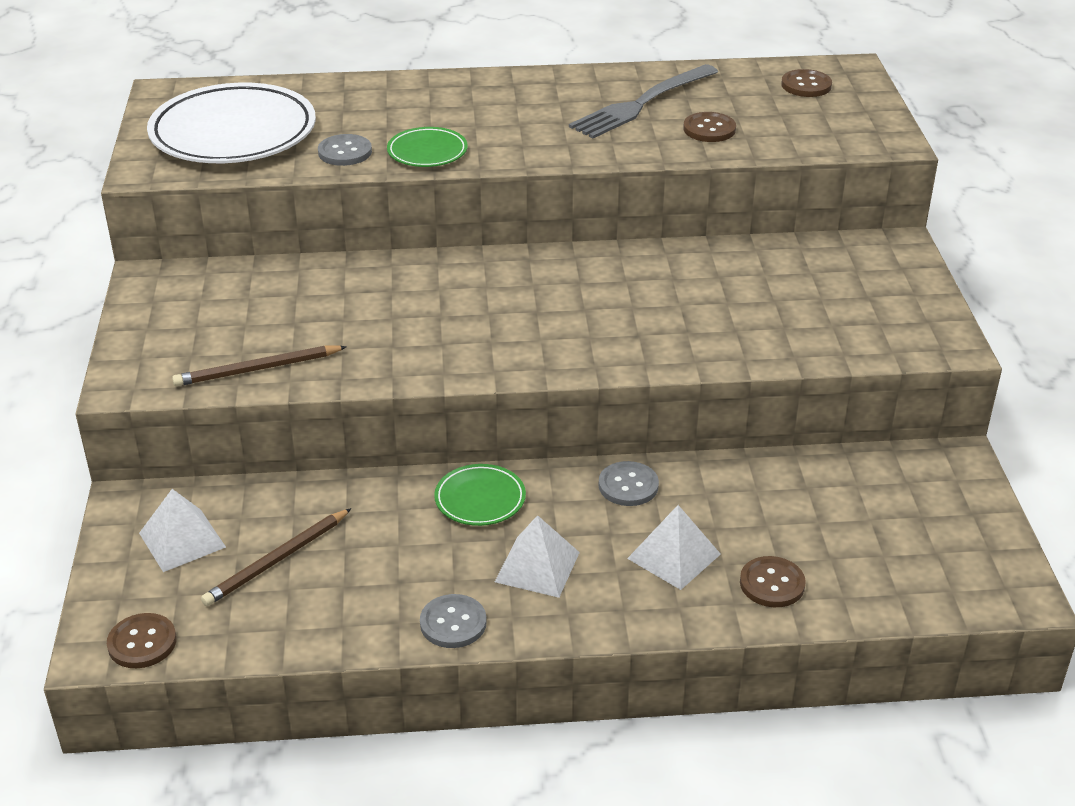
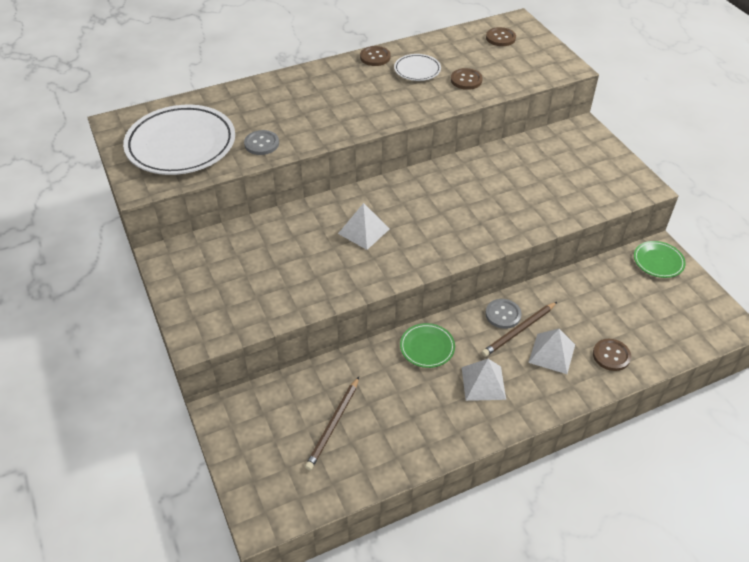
camera: 20 degrees left, 10 degrees up
(142, 643) = (284, 508): brown button -> brown button (375, 57)
(182, 540) = (268, 428): white pyramid -> white pyramid (363, 231)
(257, 369) = (273, 306): brown pencil -> brown pencil (519, 331)
(427, 152) = (312, 132): green plate -> green plate (658, 261)
(453, 623) = (458, 435): grey button -> none
(641, 104) = (417, 70): grey fork -> white plate

